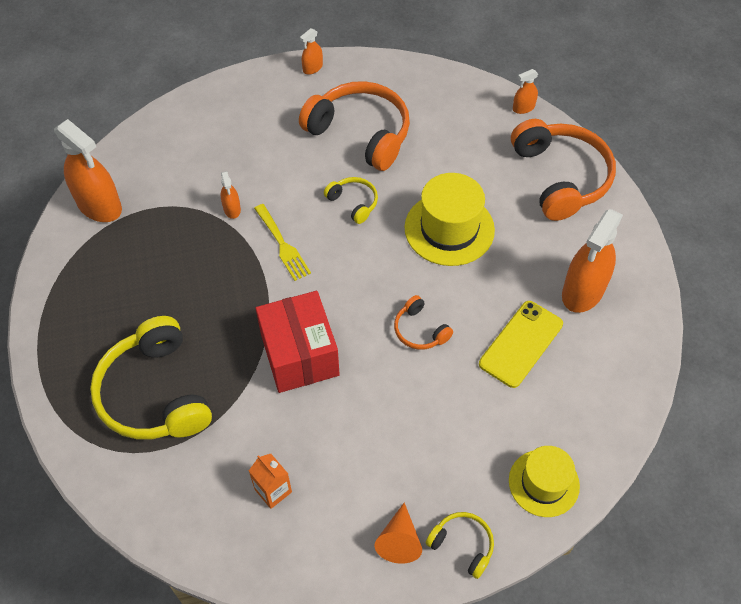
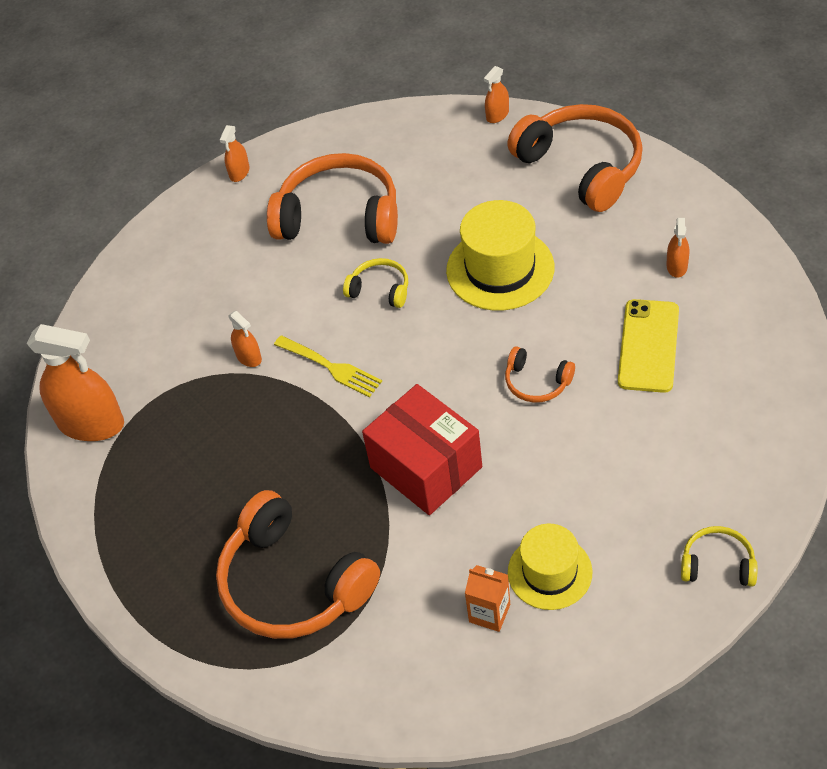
camera: 20 degrees left, 5 degrees down
(155, 393) = (293, 583): yellow headphones -> orange headphones
(399, 540) = (652, 593): orange cone -> none
(544, 483) = (758, 465): yellow hat -> yellow hat (549, 572)
(583, 291) = (677, 266): orange spray bottle -> orange spray bottle, size x0.47

